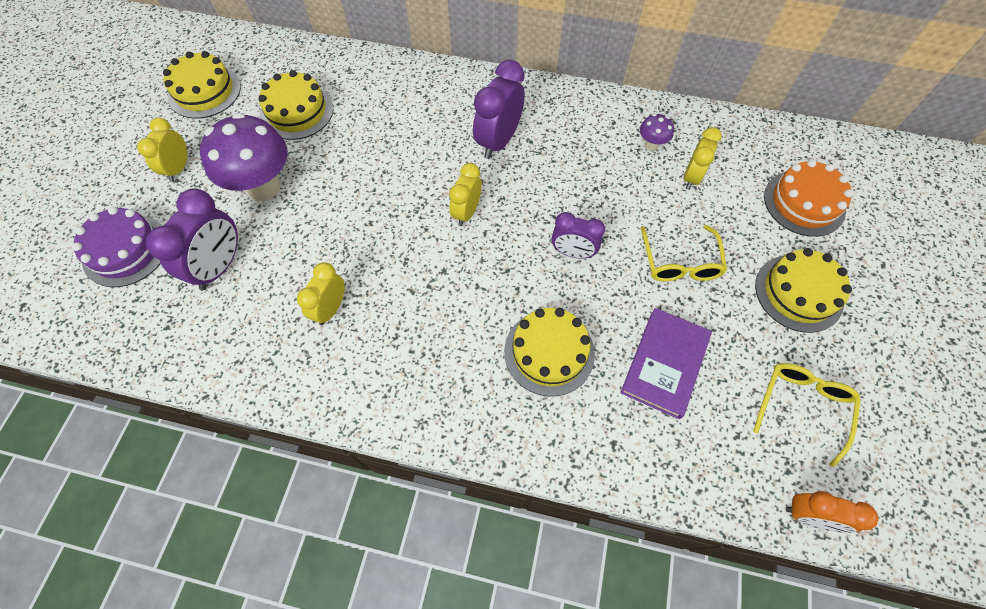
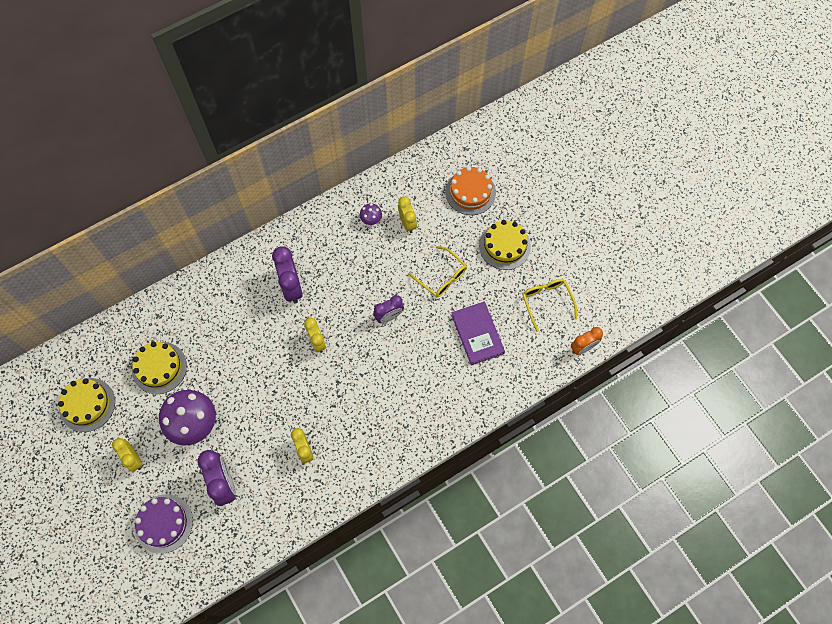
camera: 45 degrees left, 5 degrees up
(549, 352) = (424, 375): yellow cake -> none

